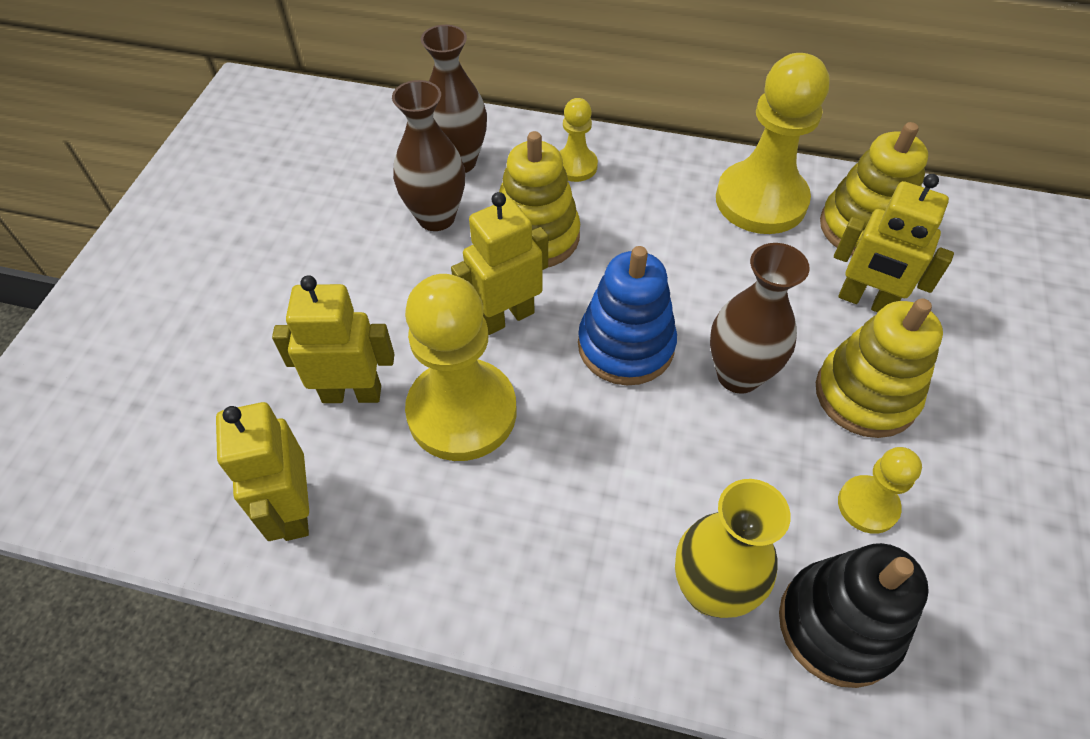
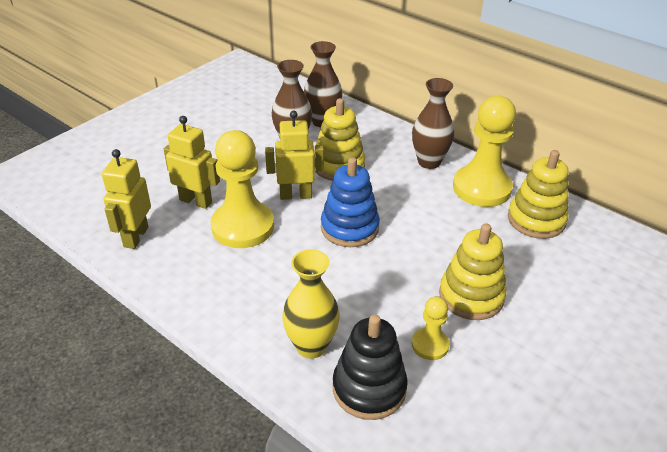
camera: 25 degrees right, 15 degrees down
(575, 166) = (385, 141): yellow pawn -> none
(738, 375) = (402, 261): brown vase -> brown vase (429, 162)
(865, 301) = (508, 254): yellow robot -> none

